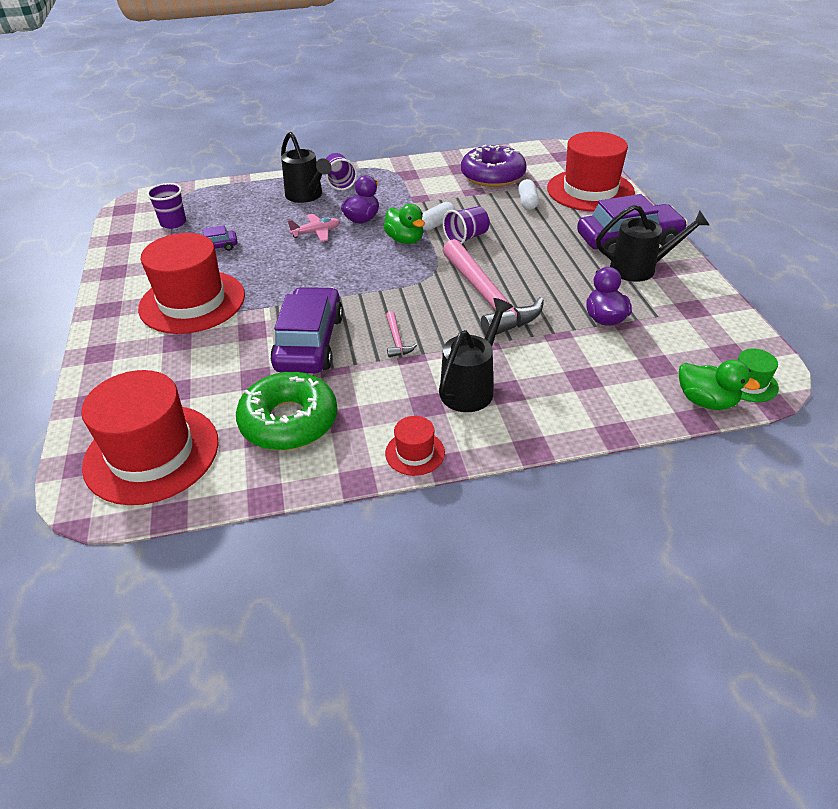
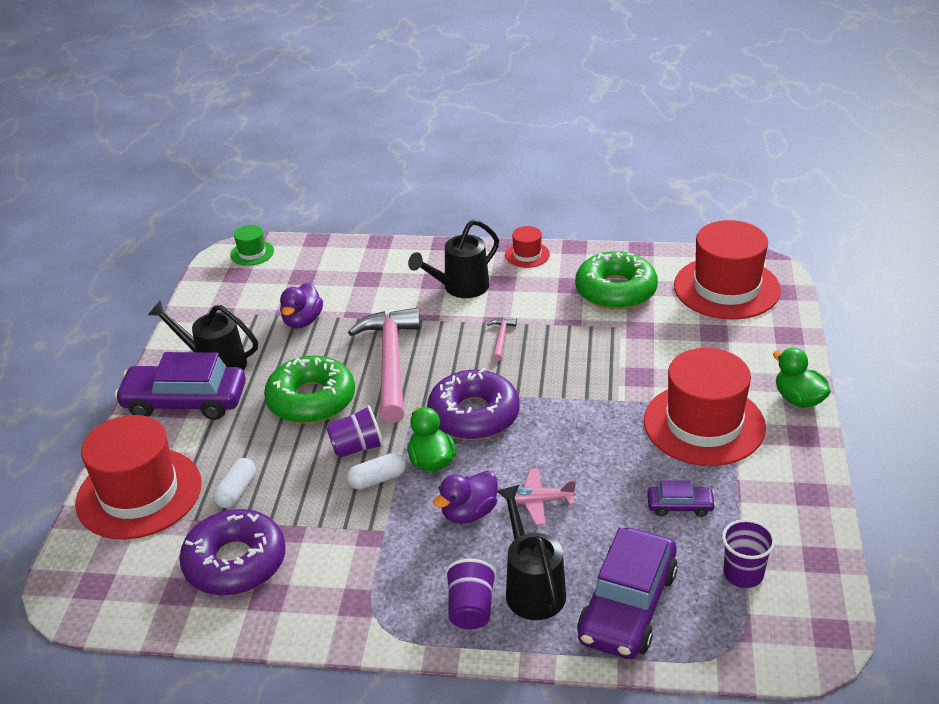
camera: 160 degrees left, 5 degrees down
(310, 342) = (583, 352): purple car -> purple car (627, 605)
(389, 273) = (474, 415): none -> purple donut
(530, 259) = (311, 400): none -> green donut
(705, 401) = (296, 248): green duck -> green duck (798, 399)

